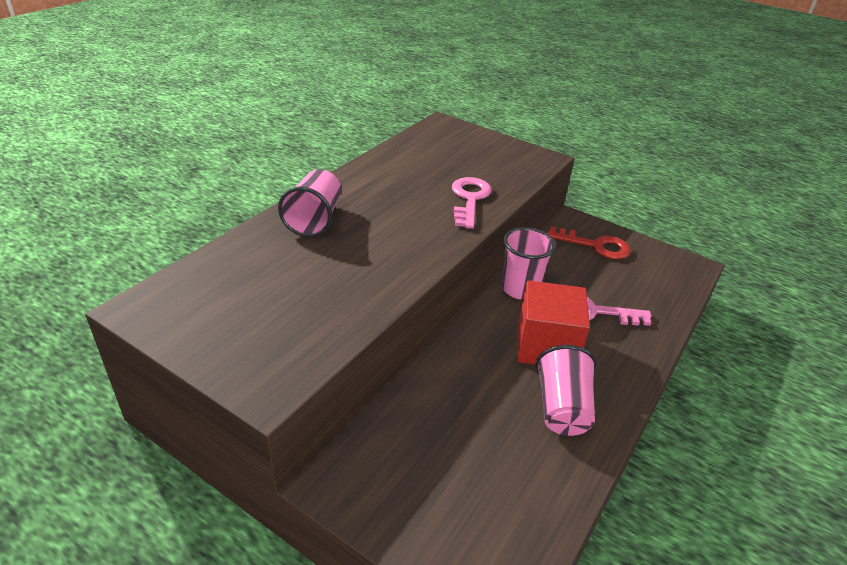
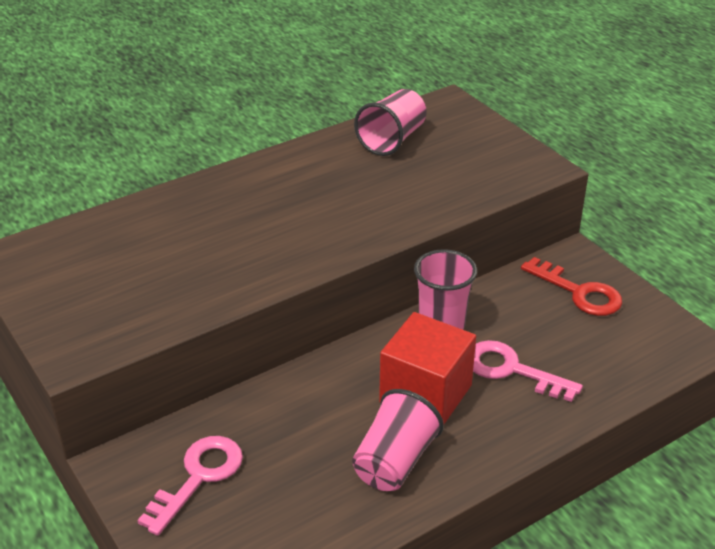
camera: 25 degrees right, 0 degrees up
(314, 220) = (220, 198): pink cup -> pink cup (392, 140)
(469, 199) = (408, 205): pink key -> pink key (198, 477)

